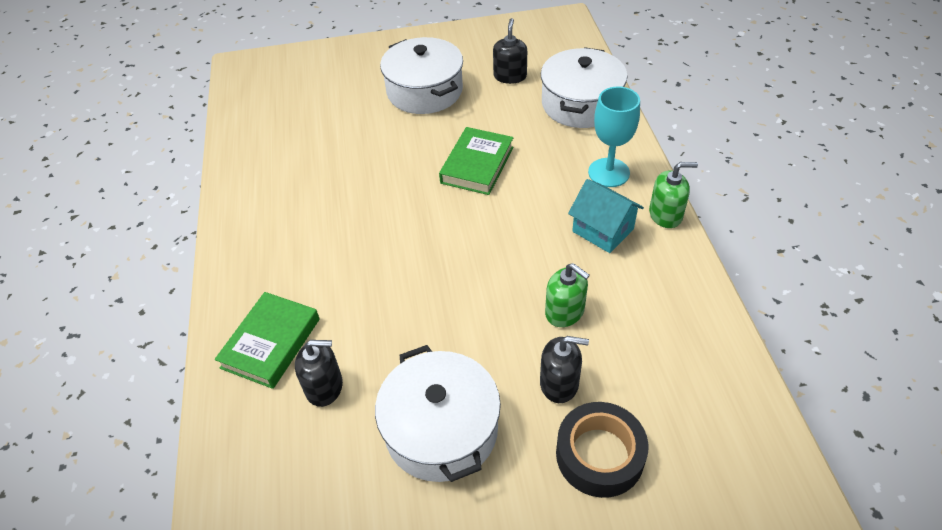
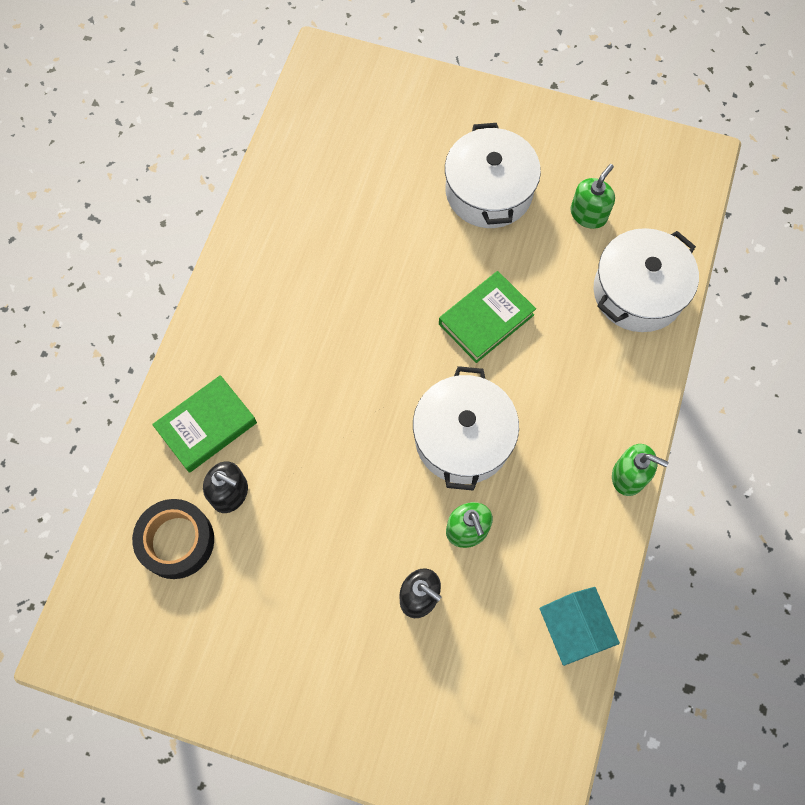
camera: 25 degrees right, 20 degrees up
(441, 429) = (301, 585): white pot -> white pot (463, 438)
(510, 76) = (588, 214): black soap dispenser -> green soap dispenser
(599, 455) = (412, 678): black tape -> black tape (176, 541)
(603, 230) = (557, 462): turquoise house -> turquoise house (573, 629)
(608, 172) = (608, 396): turquoise goblet -> none

